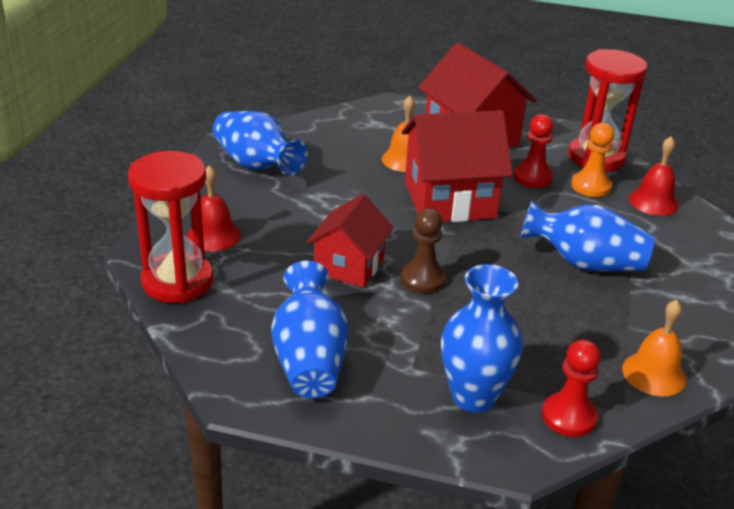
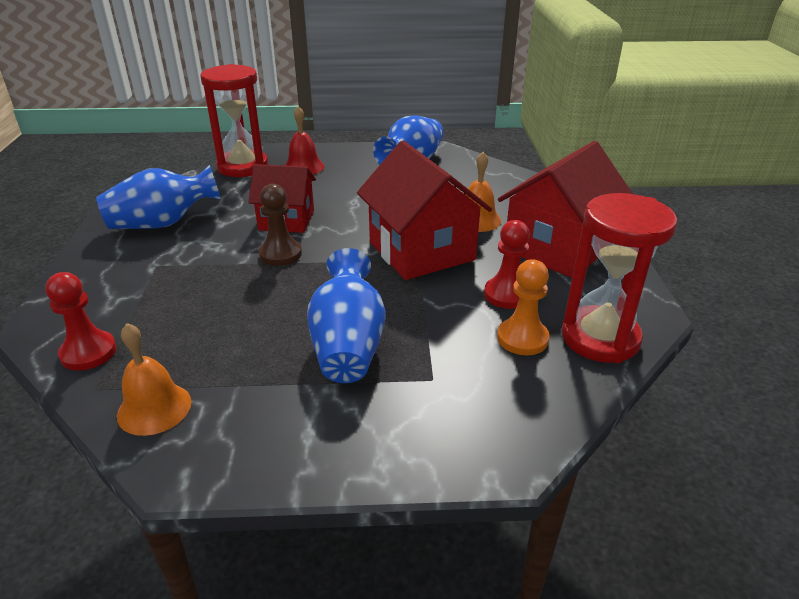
camera: 75 degrees right, 0 degrees up
(473, 397) = (118, 298): blue vase -> none
(653, 202) = (526, 395): red bell -> none

